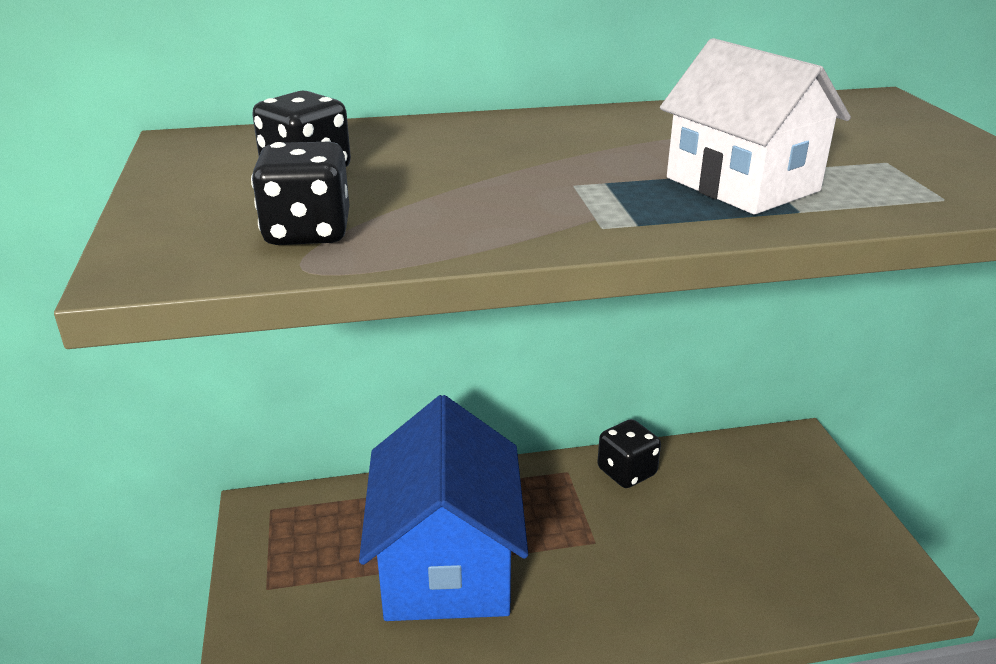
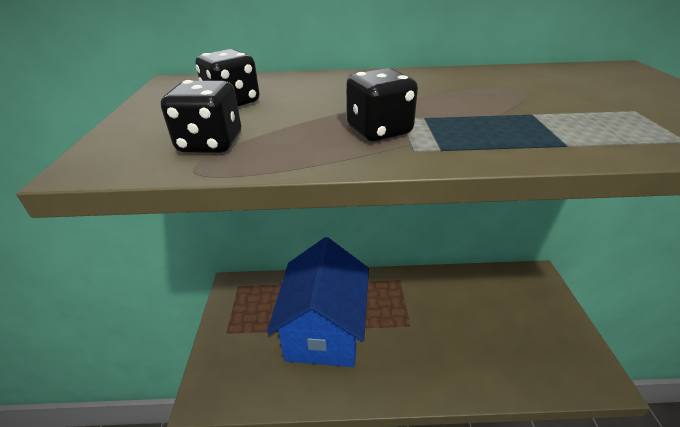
camera: 10 degrees right, 5 degrees up
(626, 472) = (433, 283): black dice -> black dice (379, 131)
(742, 184) = (523, 123): white house -> none

